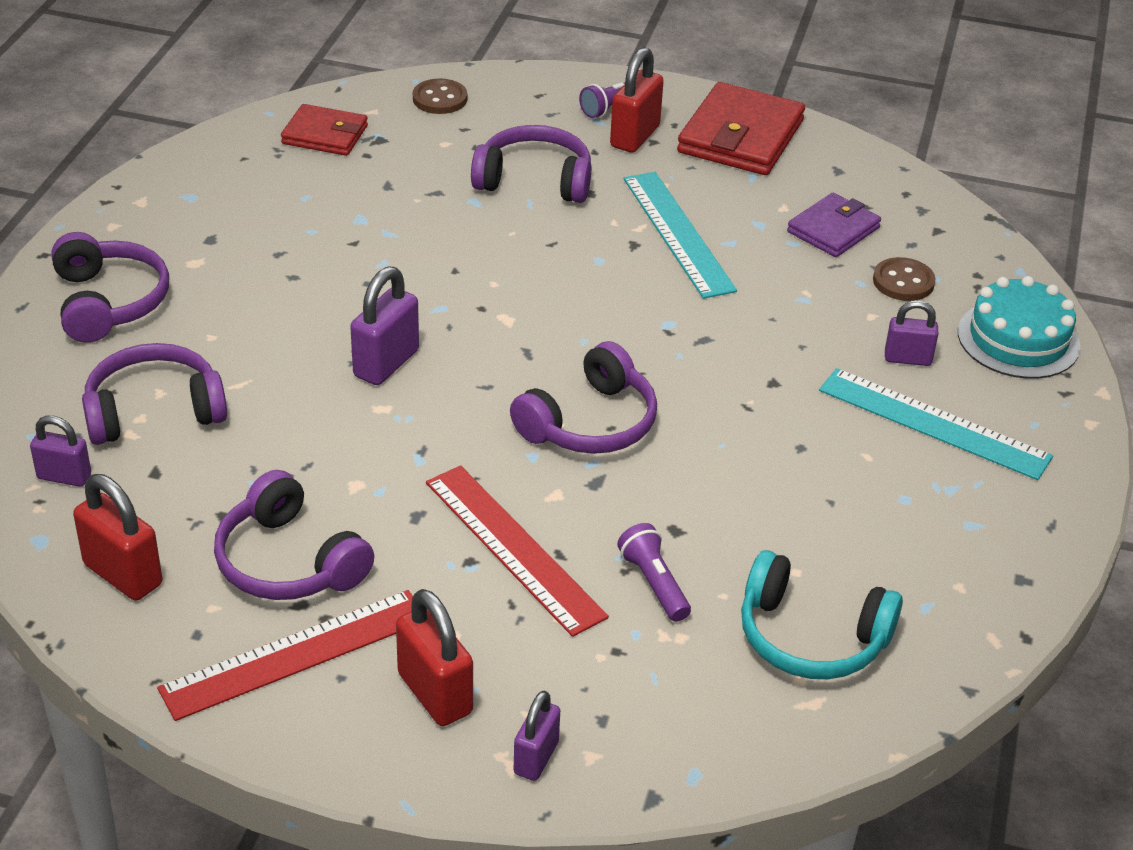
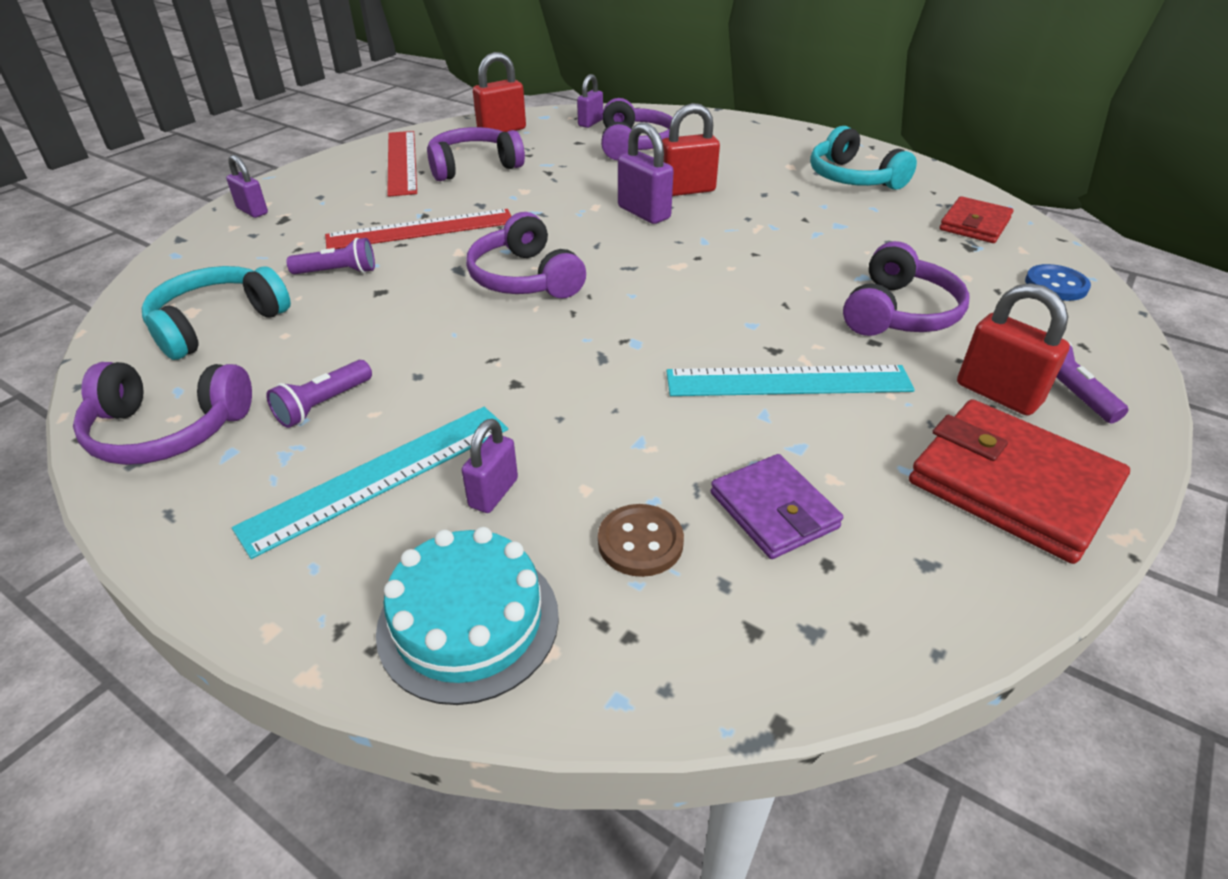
camera: 110 degrees right, 0 degrees up
(109, 302) = (751, 141): purple headphones -> purple headphones (167, 430)
(222, 213) = (853, 178): none -> turquoise headphones
(435, 694) = (332, 191): red padlock -> red padlock (687, 190)
(440, 99) = (1056, 285): brown button -> blue button
(878, 492) = (323, 405): none -> purple flashlight

